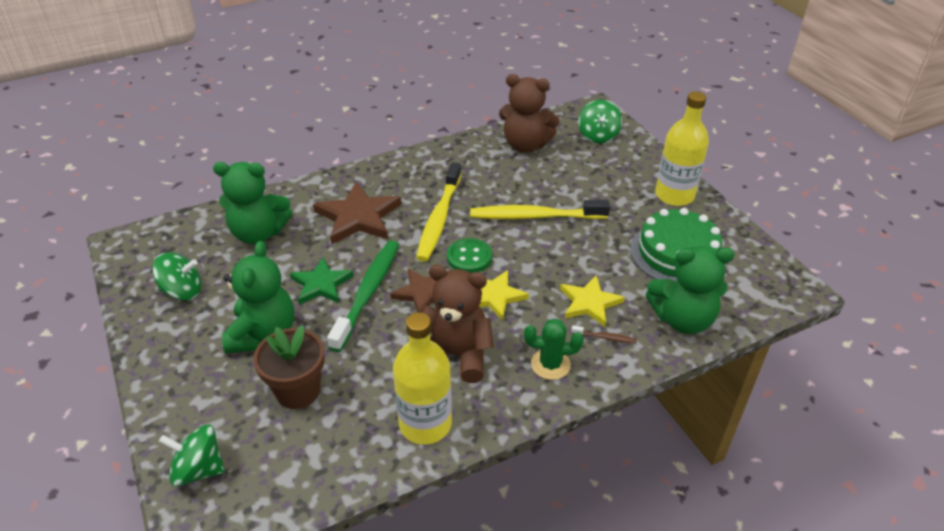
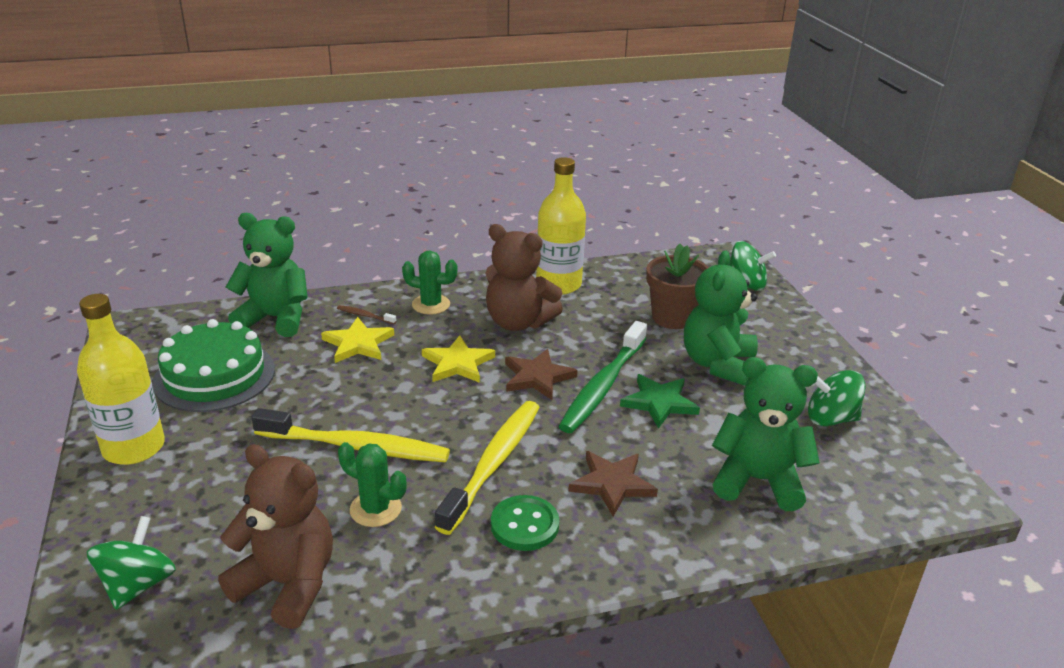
camera: 170 degrees left, 10 degrees down
(358, 217) = (612, 484): brown star -> brown star, size x0.66
(469, 257) = (470, 407): green button -> green button (524, 525)
(501, 183) = (375, 509): none -> green cactus

